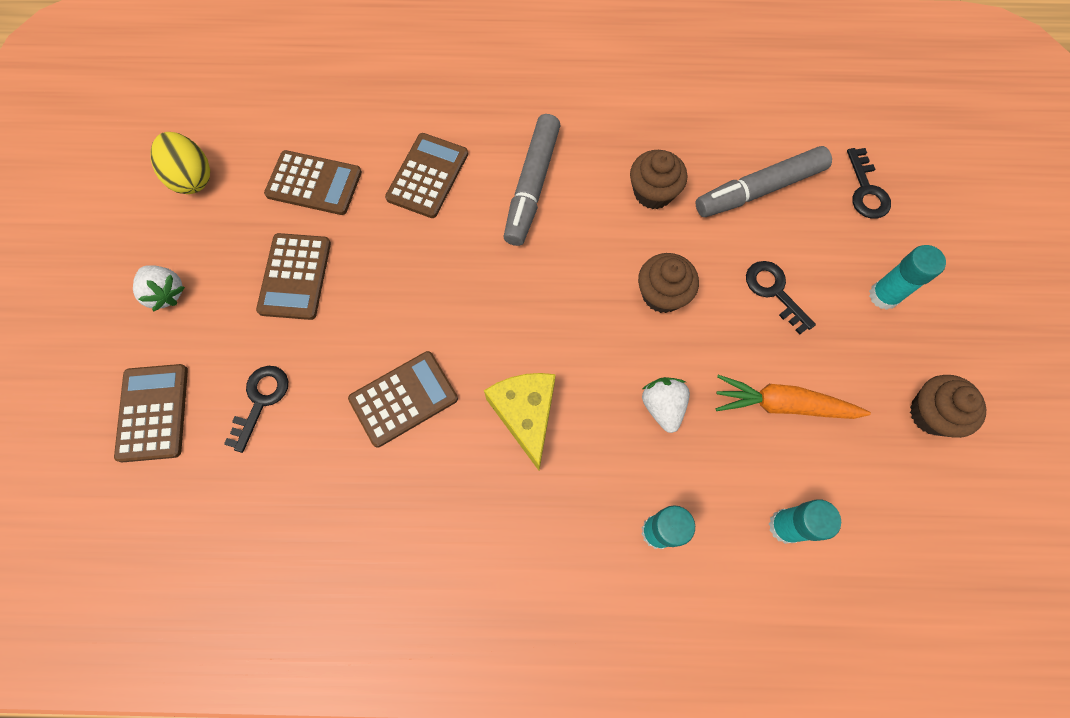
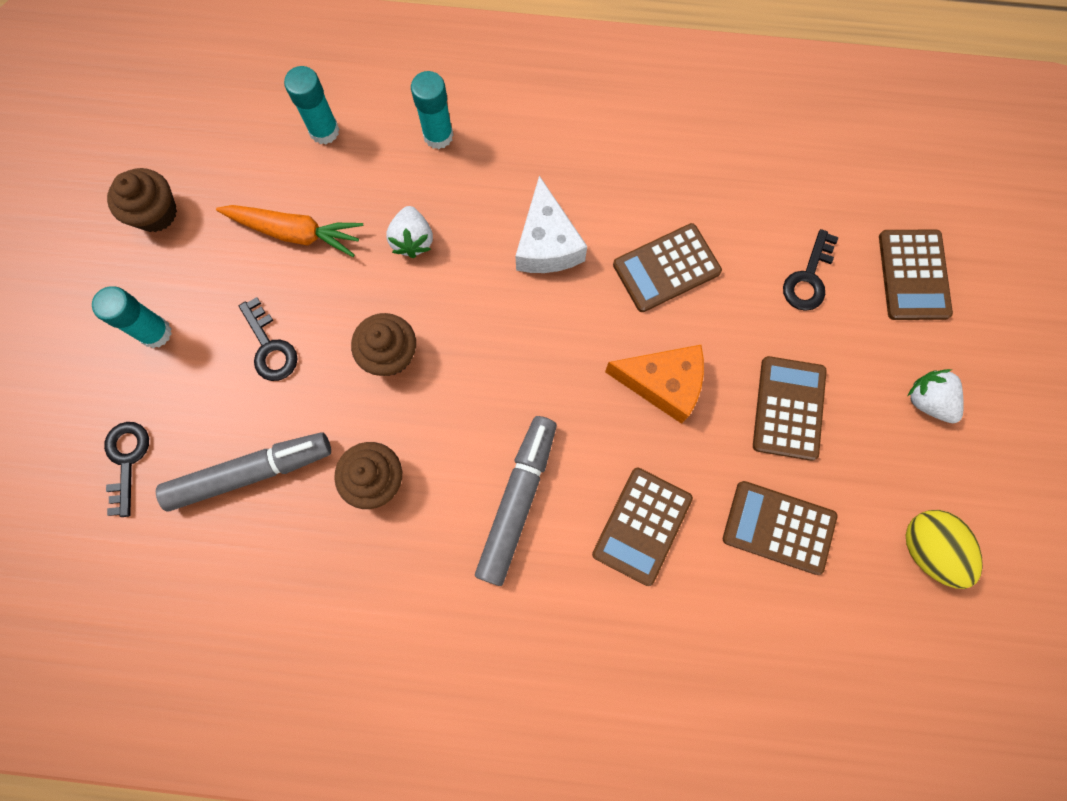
camera: 175 degrees left, 5 degrees up
(409, 288) = (662, 384): none -> orange cheese
(525, 415) = (547, 243): yellow cheese -> white cheese

